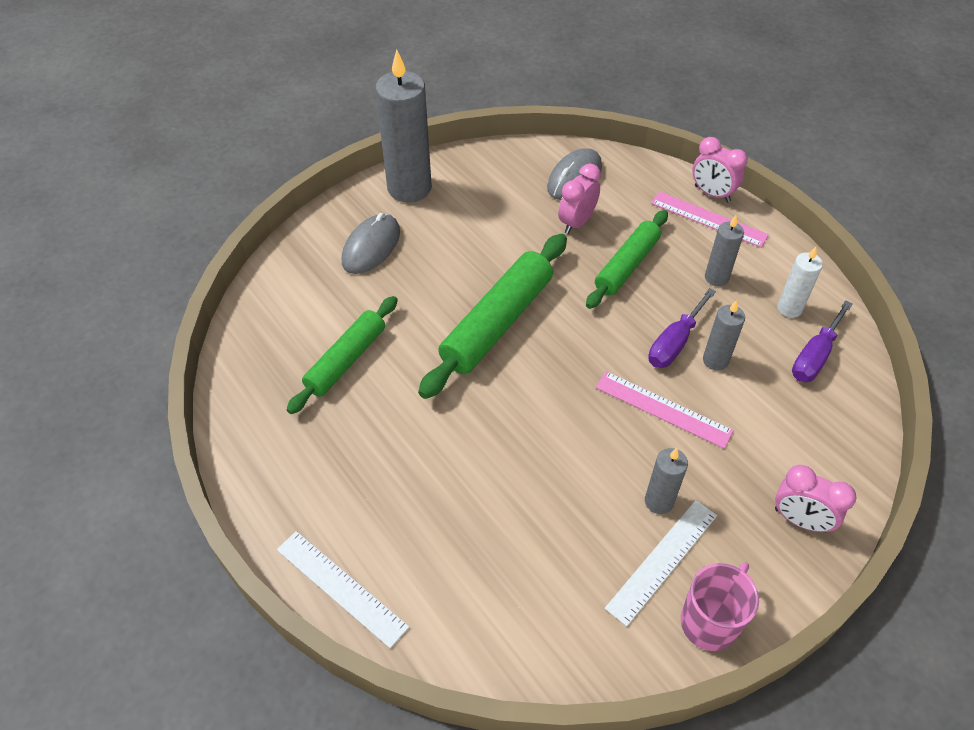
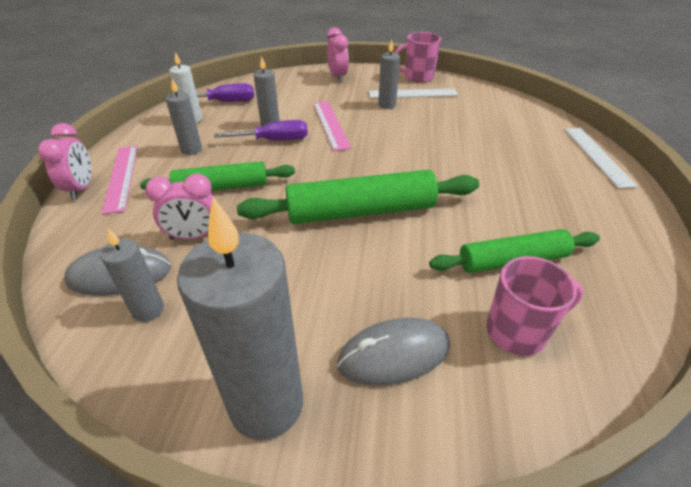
camera: 135 degrees left, 10 degrees down
(310, 307) = (517, 332): none -> pink mug
(527, 177) = (148, 310): none -> grey candle

